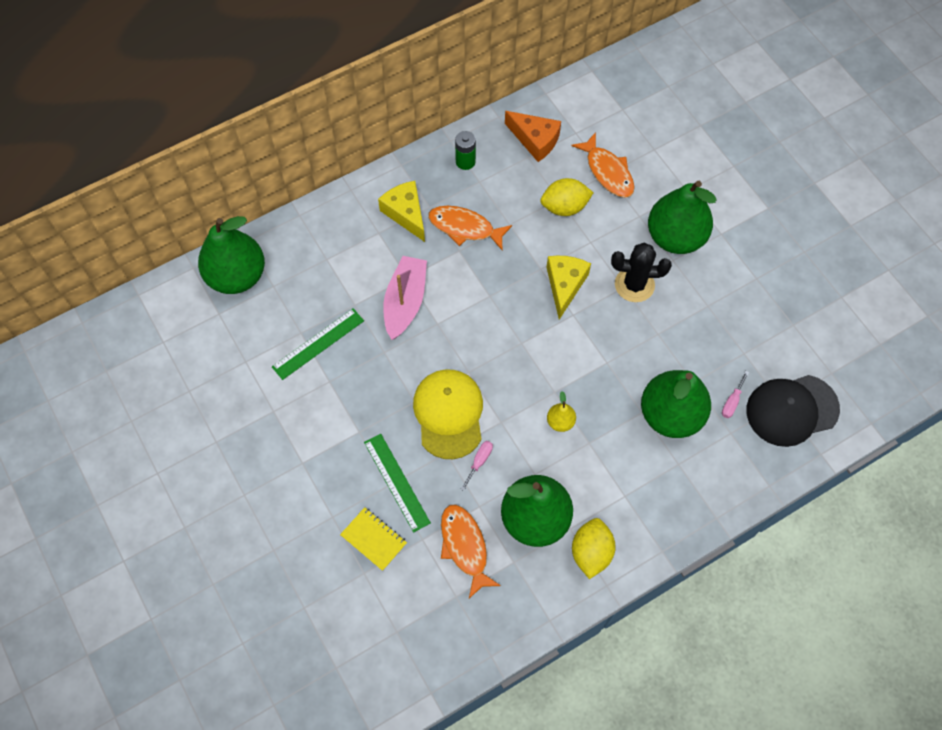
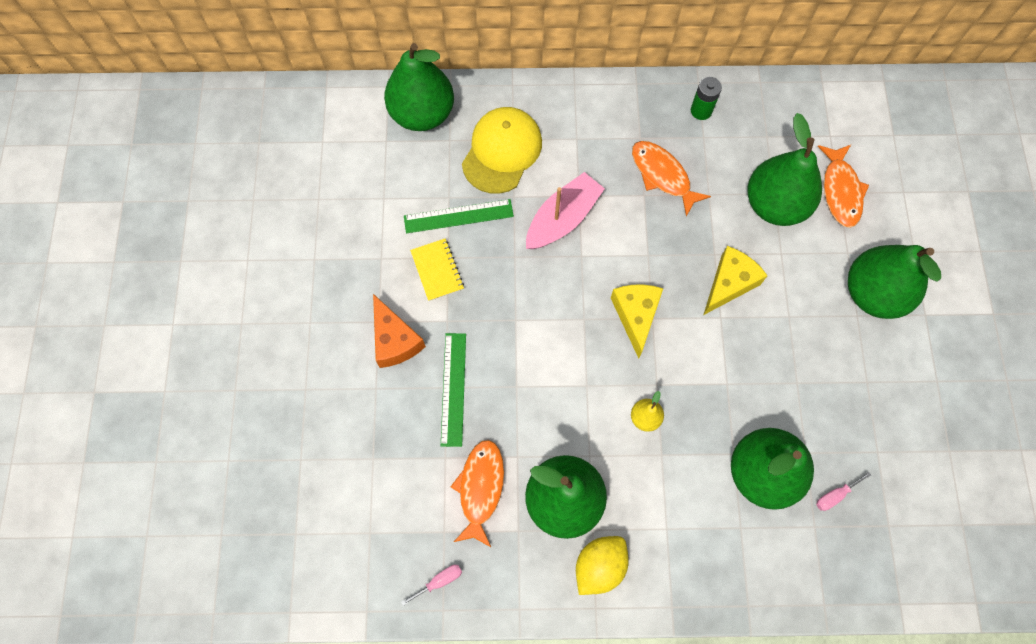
camera: 30 degrees right, 5 degrees up
(374, 539) = (400, 431): yellow notebook -> yellow notebook (437, 270)
(406, 213) = (613, 133): yellow cheese -> yellow cheese (636, 316)
(449, 414) = (541, 350): yellow cap -> yellow cap (502, 151)
(479, 461) = (543, 413): pink screwdriver -> pink screwdriver (439, 581)
(535, 140) = (783, 123): orange cheese -> orange cheese (394, 340)
(564, 207) = (775, 205): yellow lemon -> green pear
(634, 285) = (801, 320): black cactus -> none
(791, 410) = (895, 539): black cap -> none

